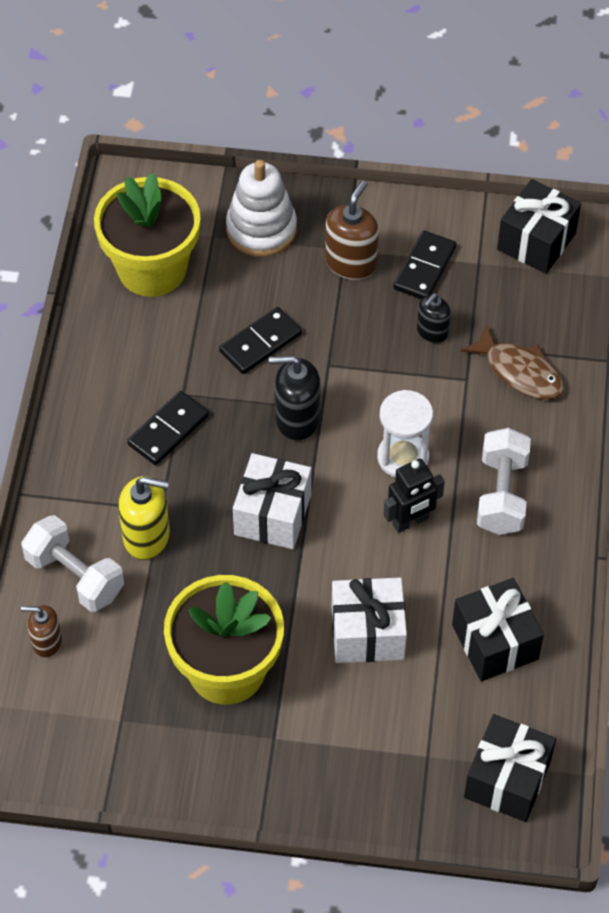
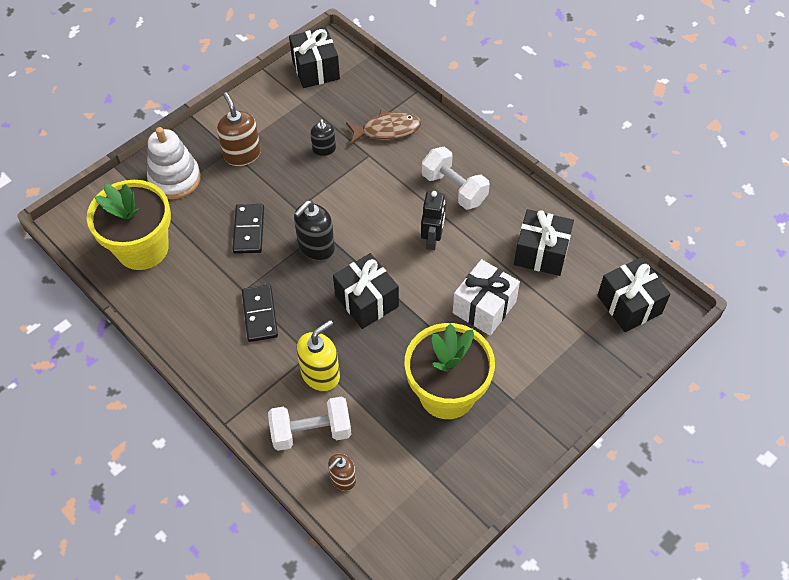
camera: 50 degrees left, 0 degrees up
(273, 514) = (367, 301): white gift -> black gift
(403, 457) = (389, 215): white hourglass -> none
(425, 268) = (281, 125): black domino -> none

